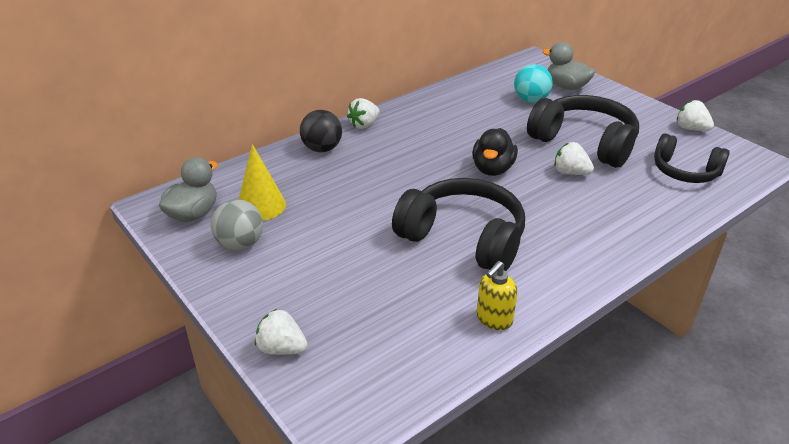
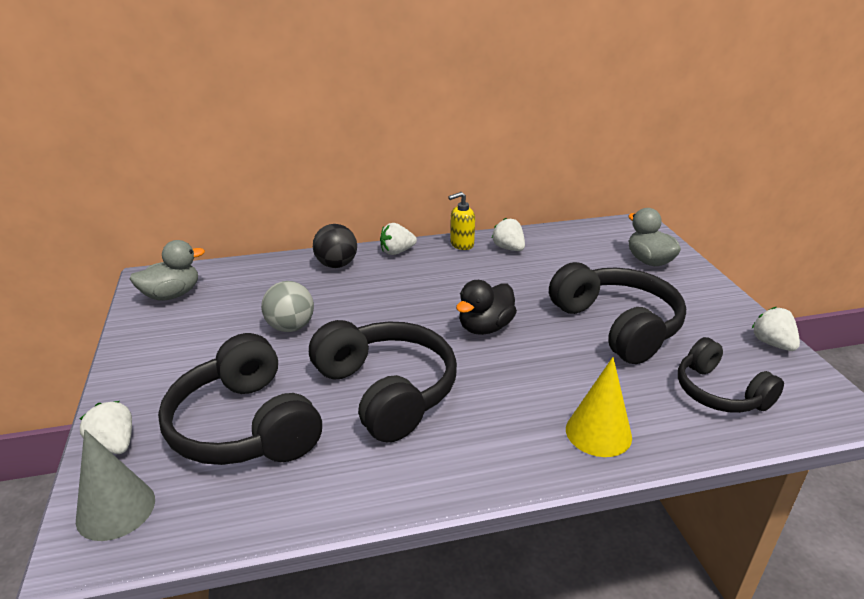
camera: 25 degrees right, 5 degrees down
(240, 244) = (181, 333): grey ball -> grey ball (290, 327)
(261, 206) = (233, 303): yellow cone -> yellow cone (598, 433)
(339, 393) = (116, 509): none -> grey cone
(378, 298) = (245, 426): none -> black headphones
(494, 319) = (335, 490): yellow soap dispenser -> yellow soap dispenser (461, 244)
(530, 100) = (594, 266): turquoise ball -> none
(570, 172) = (570, 354): white strawberry -> white strawberry (508, 248)

